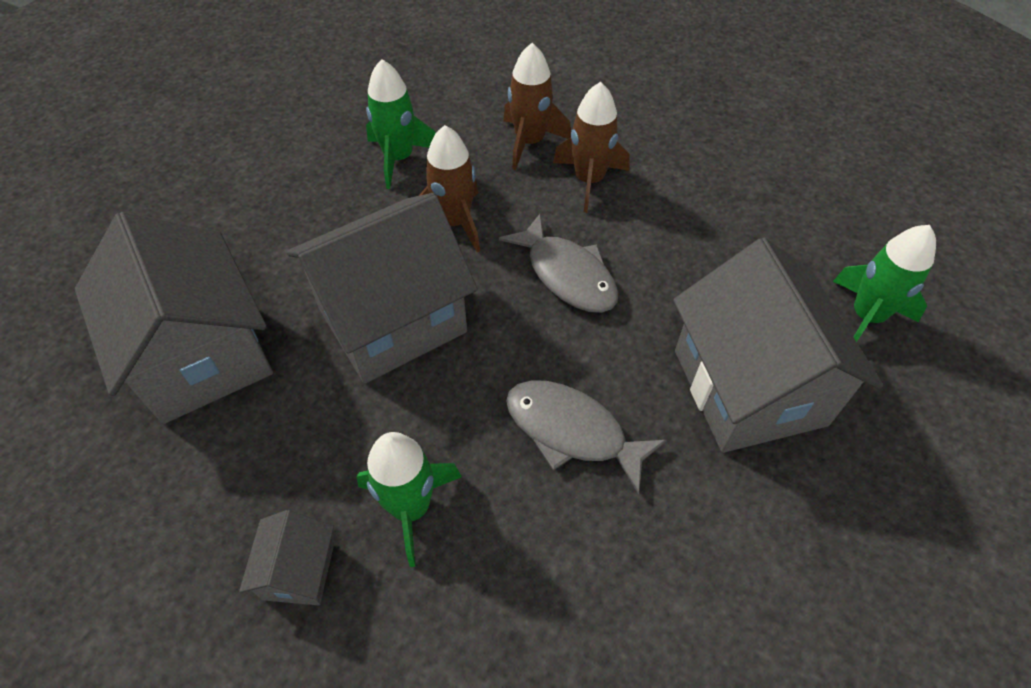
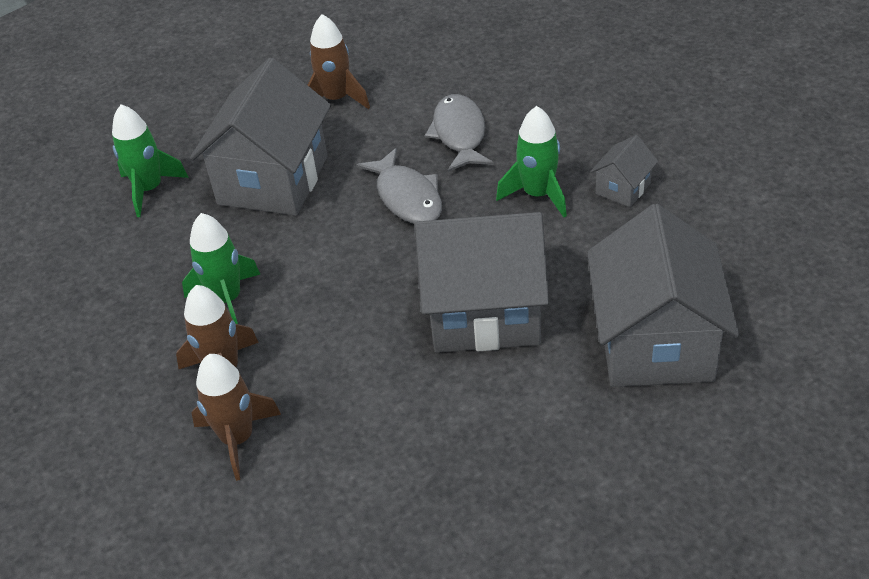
camera: 145 degrees left, 10 degrees down
(399, 158) = (381, 477): green rocket -> green rocket (227, 299)
(454, 222) = (376, 379): brown rocket -> brown rocket (336, 99)
(567, 275) = (321, 294): grey fish -> grey fish (459, 134)

